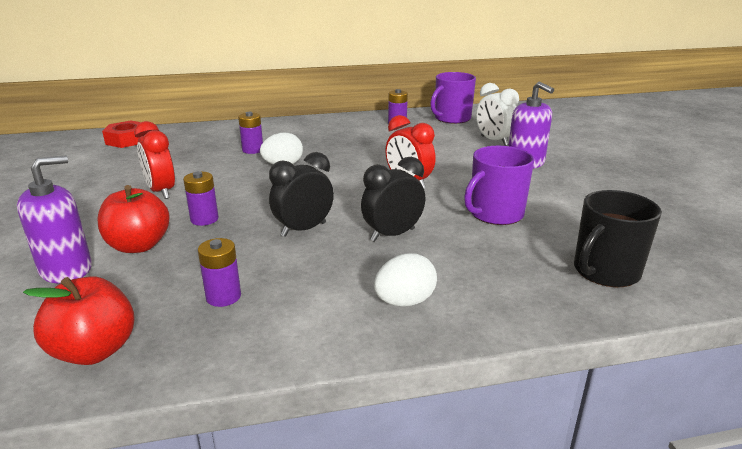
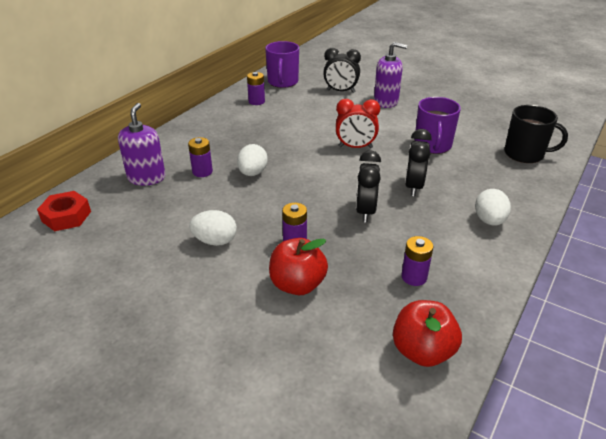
camera: 45 degrees left, 10 degrees up
(66, 269) = (291, 330): purple soap dispenser -> purple soap dispenser (146, 177)
(161, 191) = (215, 241): red clock -> white egg
(494, 141) = (340, 91): white clock -> black clock
(605, 271) = (525, 154): black mug -> black mug turned 75 degrees counterclockwise

